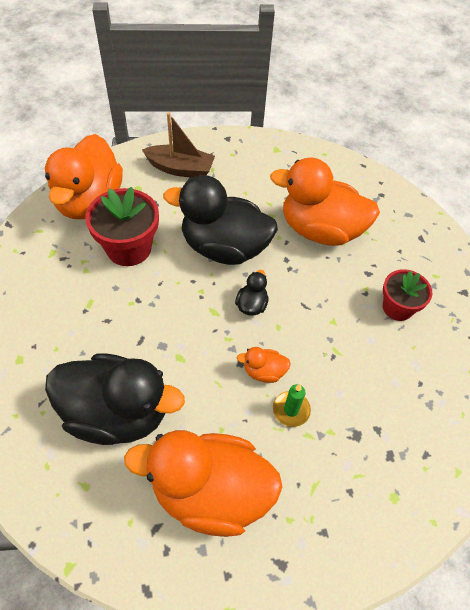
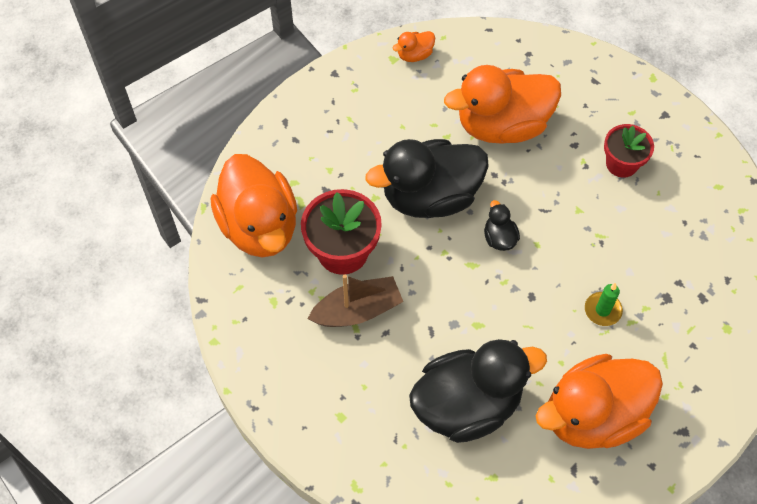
camera: 30 degrees left, 5 degrees up
(180, 169) = (317, 137): brown boat -> brown boat (357, 311)
(264, 372) = (556, 292): orange duck -> orange duck (414, 55)

